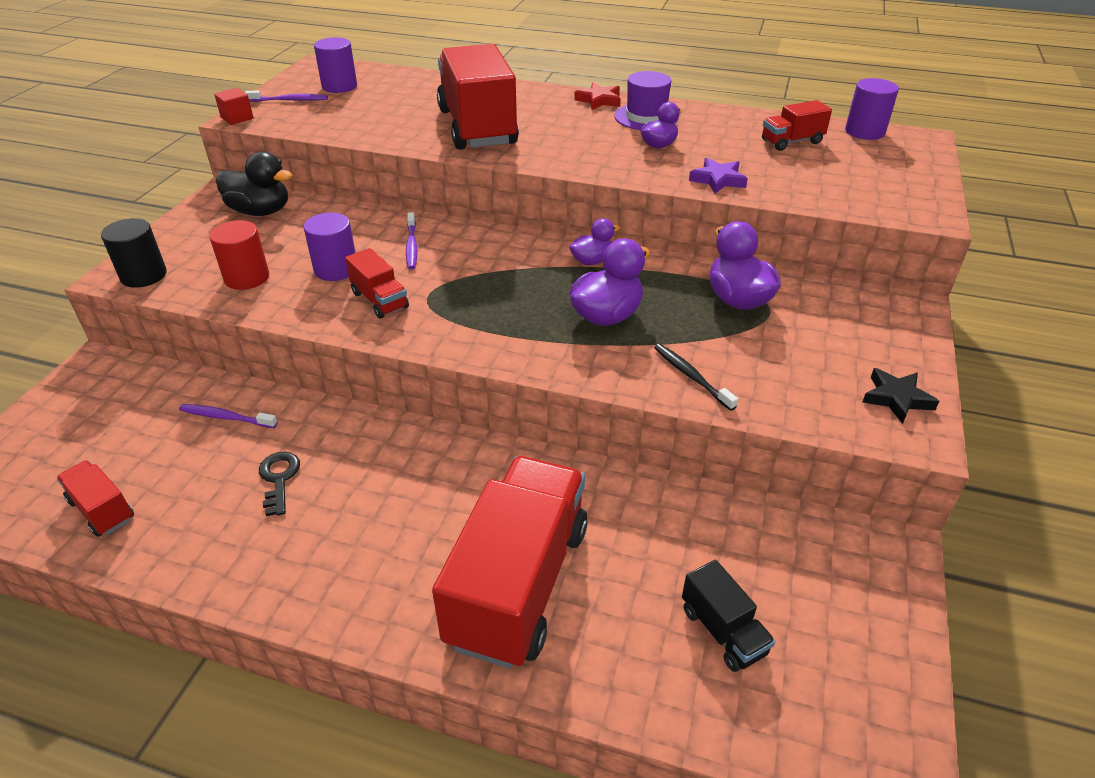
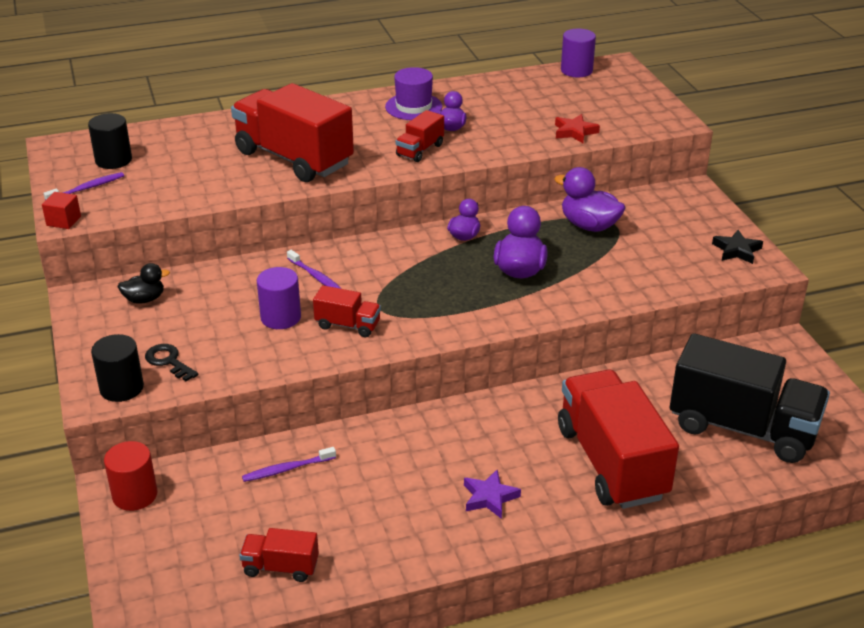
camera: 35 degrees left, 5 degrees down
(247, 277) = (216, 353): red cylinder -> red cylinder (135, 495)
(260, 211) = (144, 299): black duck -> black duck, size x0.61
(279, 479) = (384, 485): black key -> black key (168, 361)
(339, 86) = (113, 160): purple cylinder -> black cylinder
(599, 100) = (359, 103): red star -> red star (574, 132)
(691, 376) = (615, 286): black toothbrush -> none
(718, 180) = (523, 141): purple star -> purple star (489, 497)
(723, 631) = (742, 428): black truck -> black truck, size x2.20
(791, 142) = (538, 94): red truck -> red truck (420, 150)

